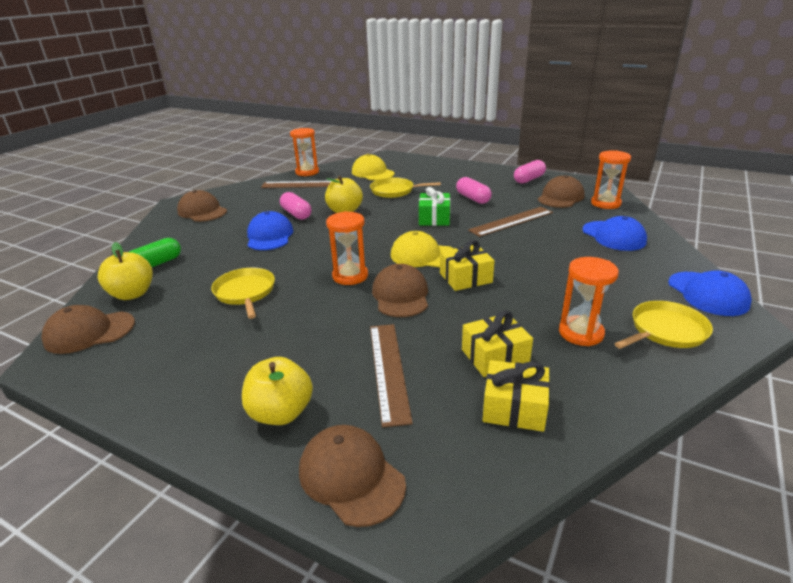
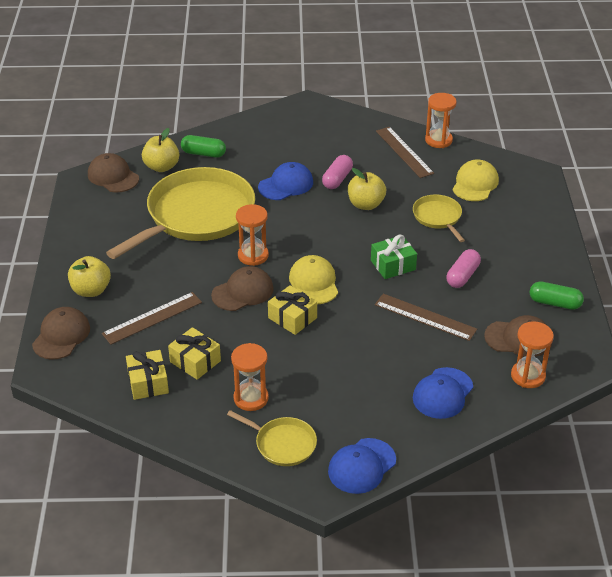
camera: 60 degrees right, 10 degrees up
(202, 211) = (301, 125): brown cap -> none
(245, 292) = (196, 216): yellow pan -> yellow pan, size x2.19
(529, 179) = (555, 303): pink capsule -> green capsule

